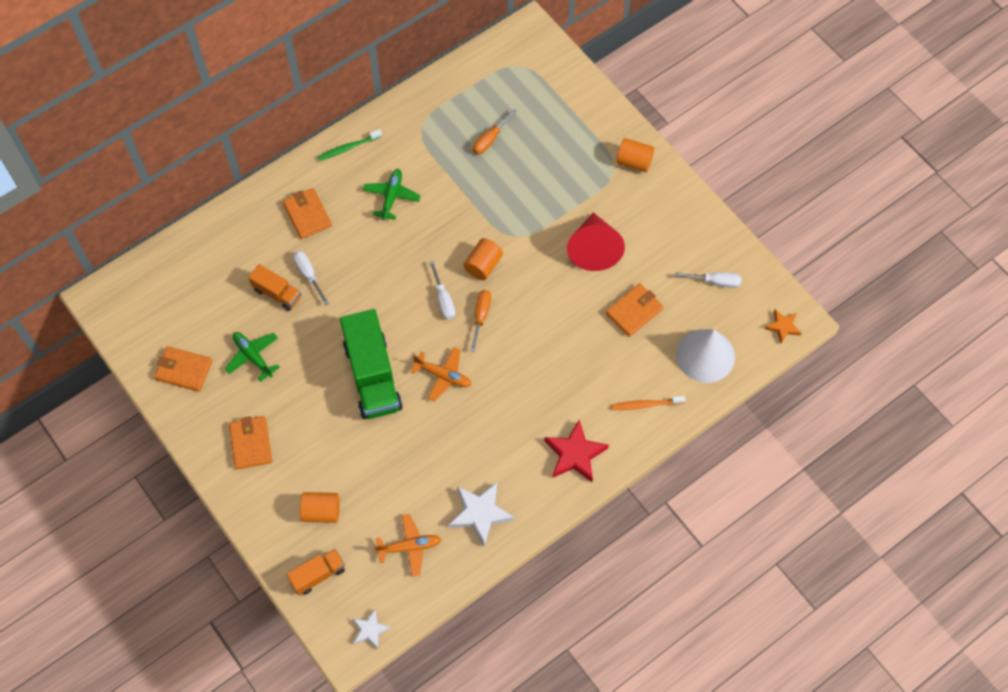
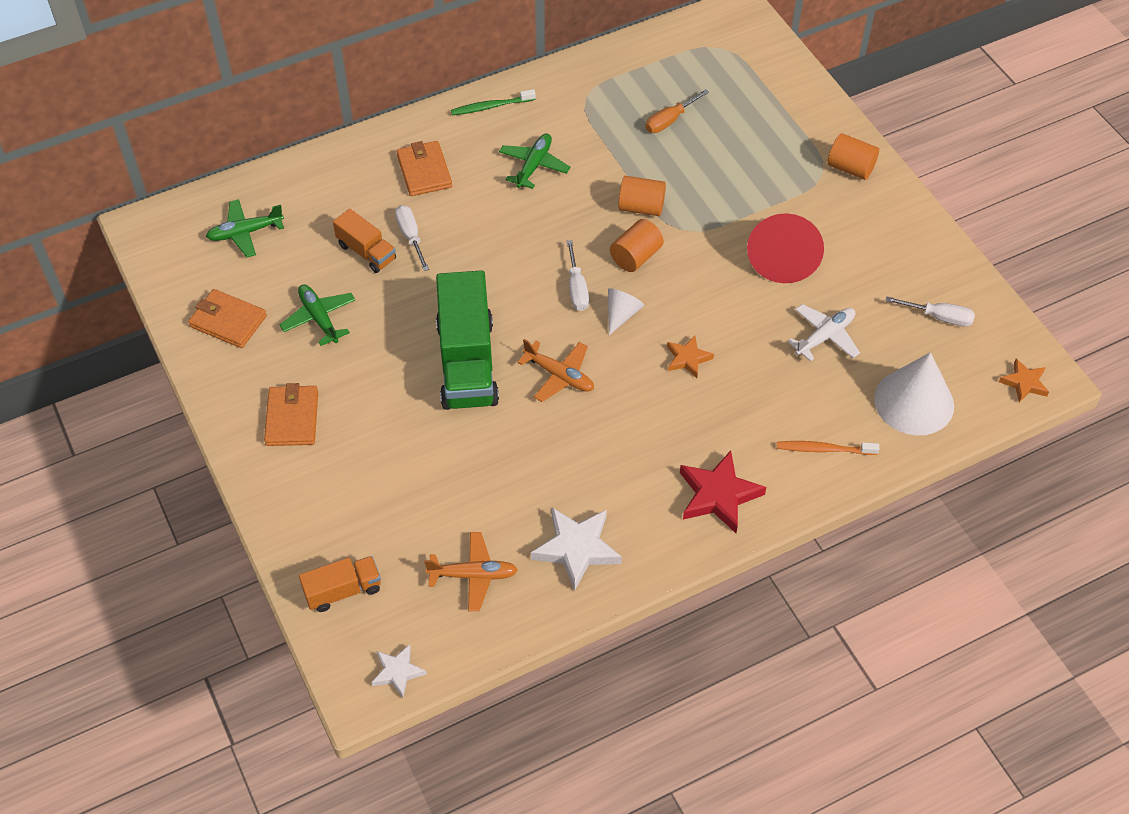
camera: 10 degrees right, 10 degrees down
(179, 291) = (245, 233): none -> green plane
(321, 511) = (365, 513): orange cylinder -> orange cylinder (641, 207)
(481, 316) = (621, 314): orange screwdriver -> white cone
(536, 346) = (688, 358): none -> orange star
(634, 311) = (825, 336): orange wallet -> white plane

